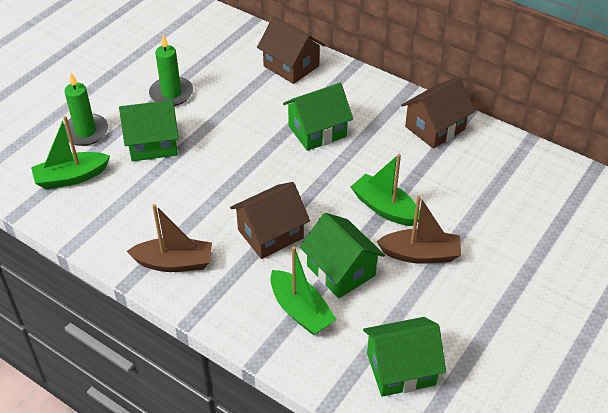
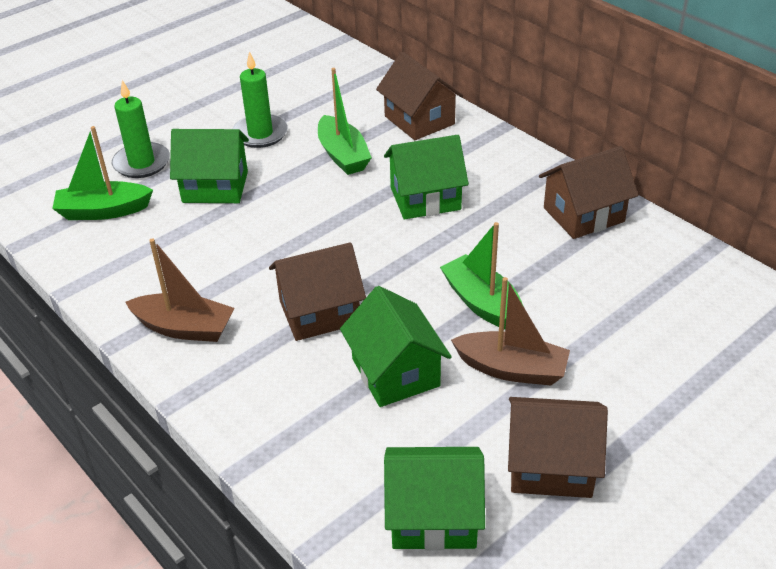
camera: 15 degrees right, 5 degrees down
(300, 311) = (323, 414): green boat -> green boat (343, 155)
(467, 319) = (550, 466): none -> brown house

